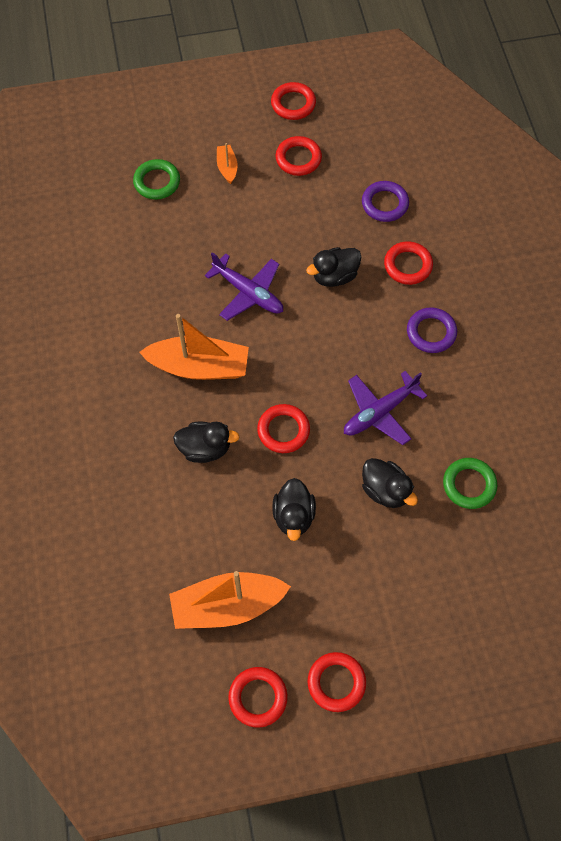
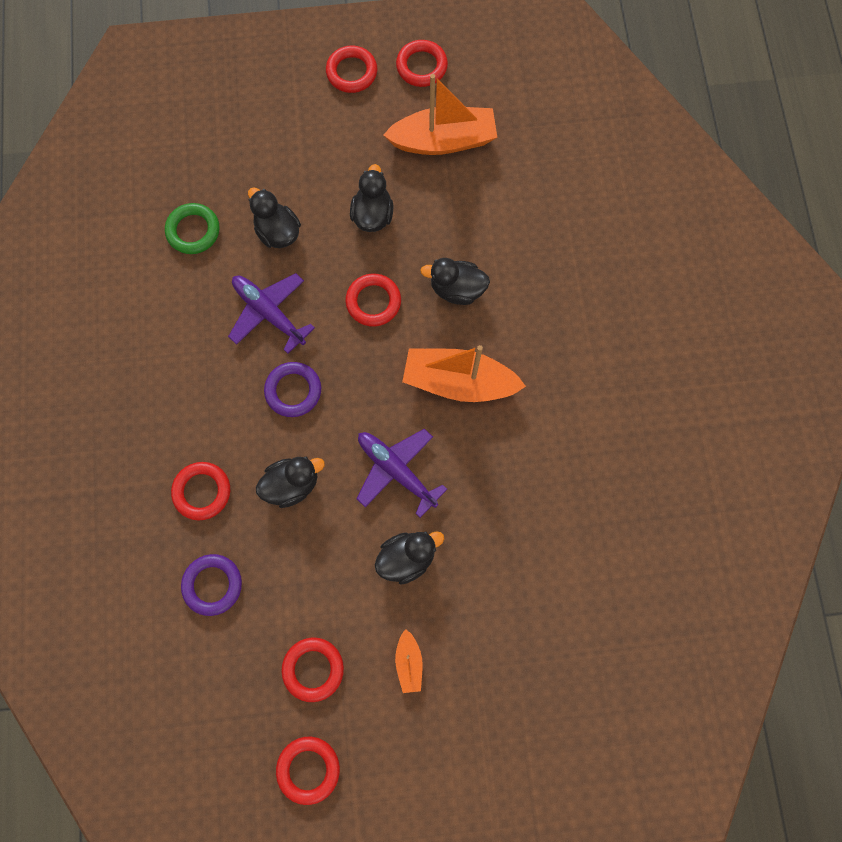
camera: 175 degrees left, 10 degrees up
(157, 182) = (502, 646): green ring -> none
(234, 232) = (407, 557): none -> black duck
(379, 412) = (269, 313): purple plane -> purple plane turned 105 degrees counterclockwise
(431, 332) = (194, 401): purple ring -> purple ring (293, 391)

